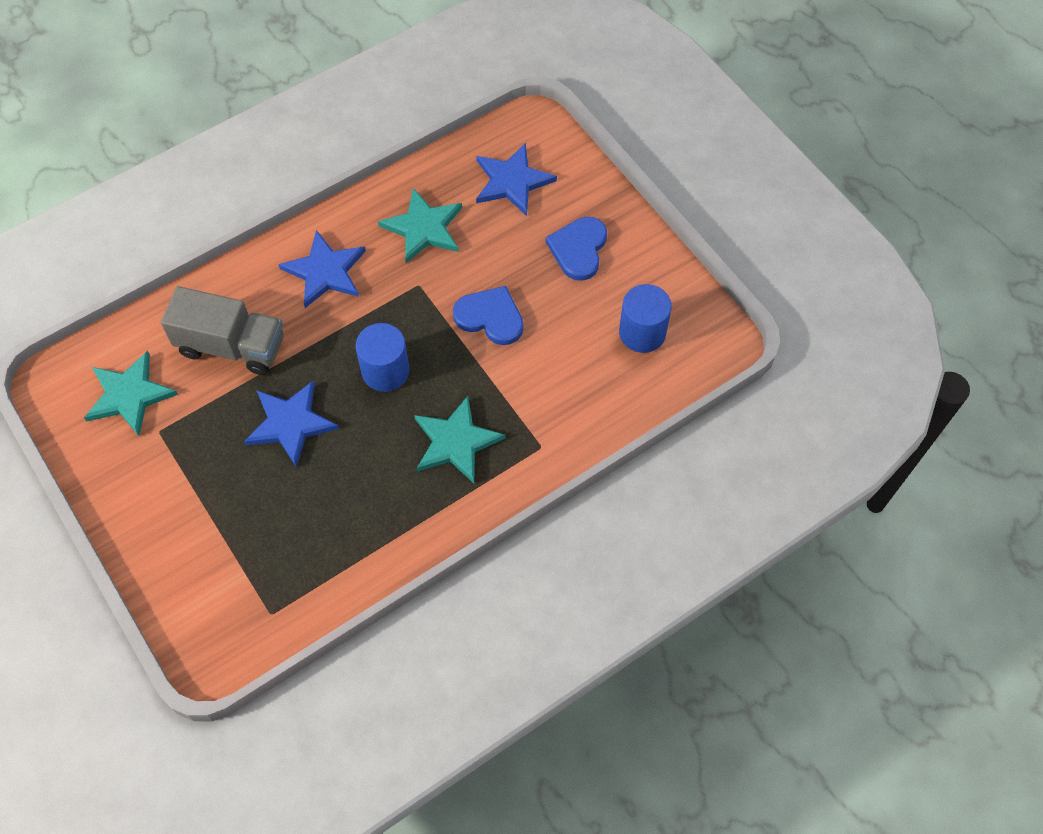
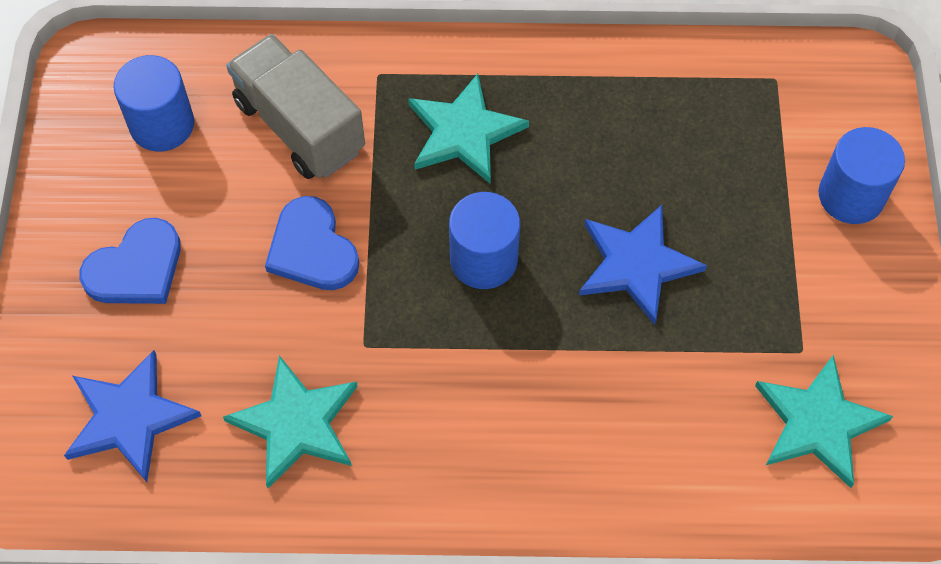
camera: 145 degrees left, 0 degrees up
(174, 554) = (851, 196): none -> blue cylinder
(232, 346) = (651, 410): grey truck -> grey truck (299, 126)
(325, 271) = (467, 442): blue star -> none

